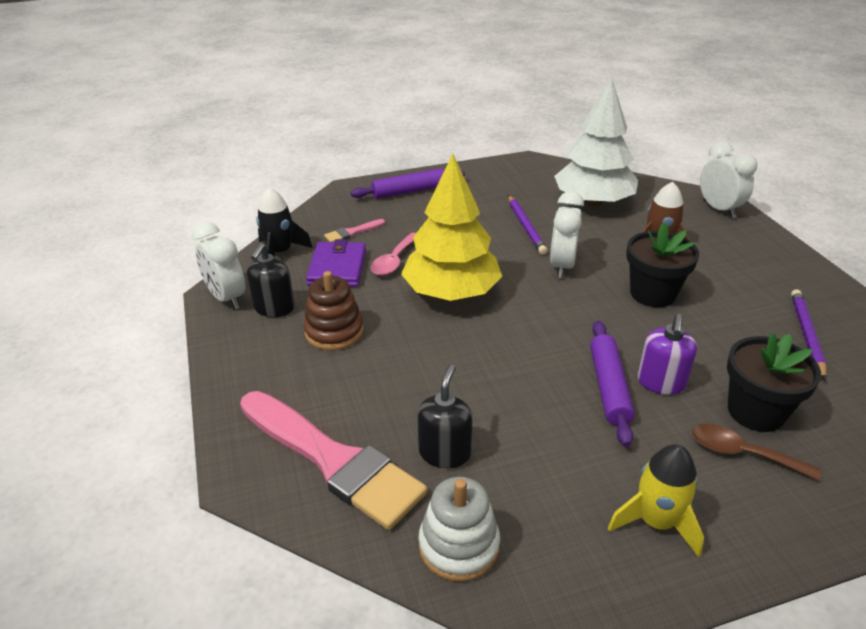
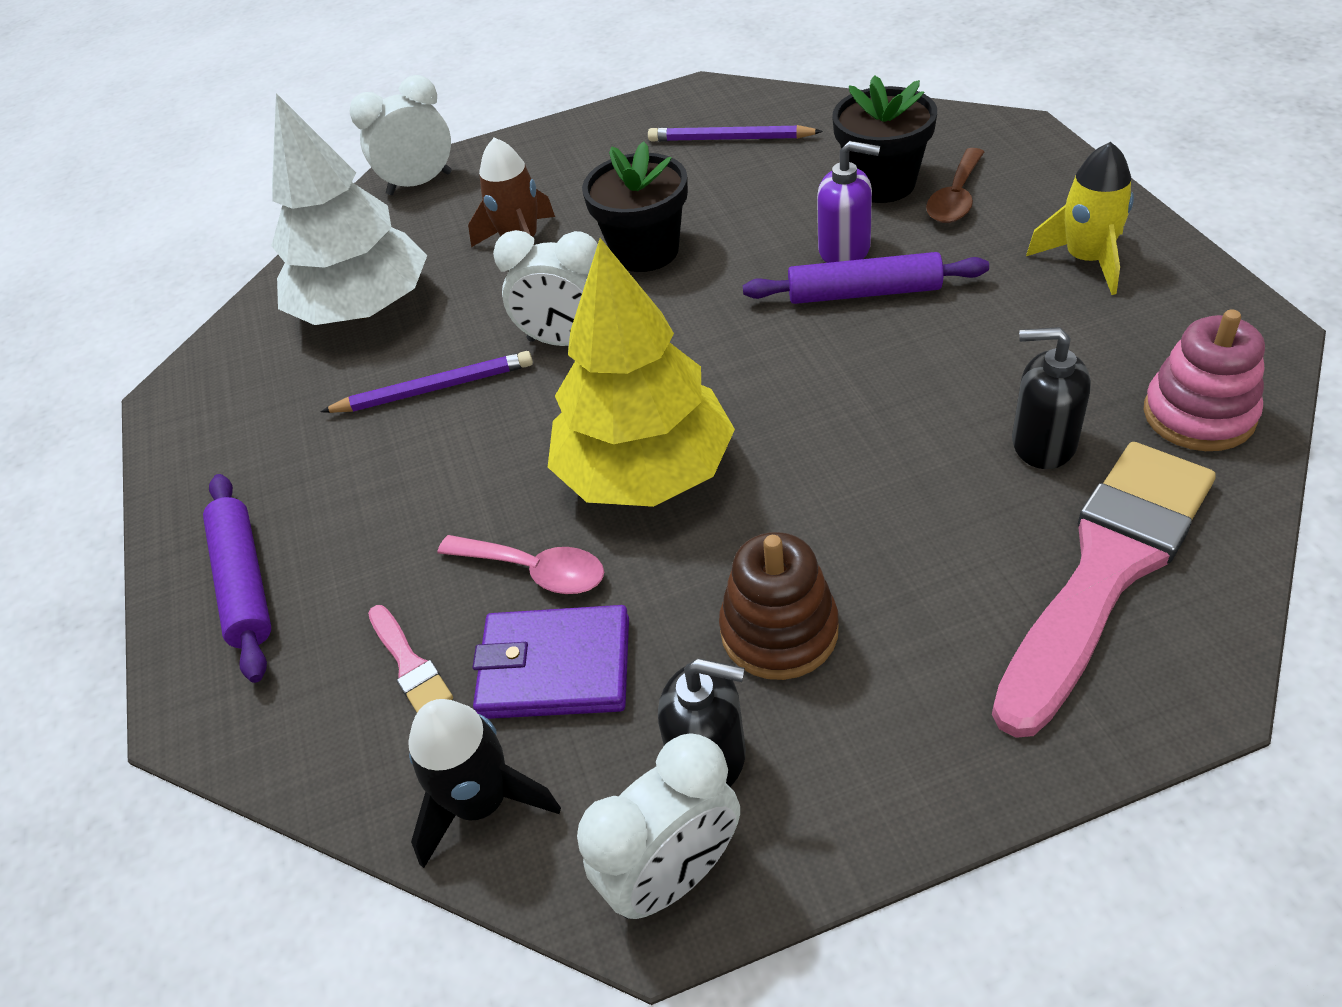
camera: 85 degrees left, 10 degrees up
(459, 546) = (1198, 414): white stacking toy -> pink stacking toy

